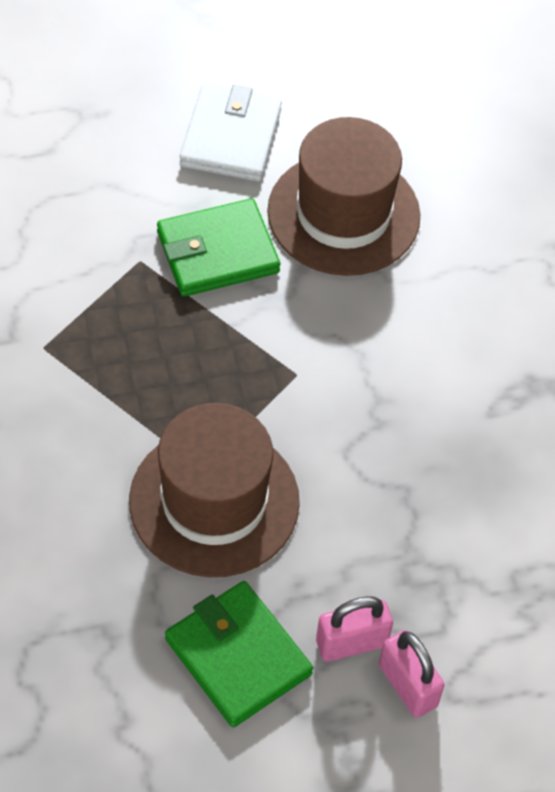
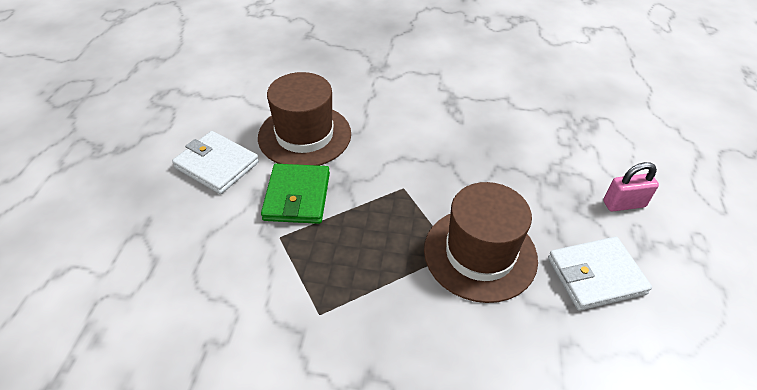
camera: 65 degrees left, 10 degrees down
(238, 656) = (595, 276): green wallet -> white wallet
(351, 643) = (593, 219): pink padlock -> none

